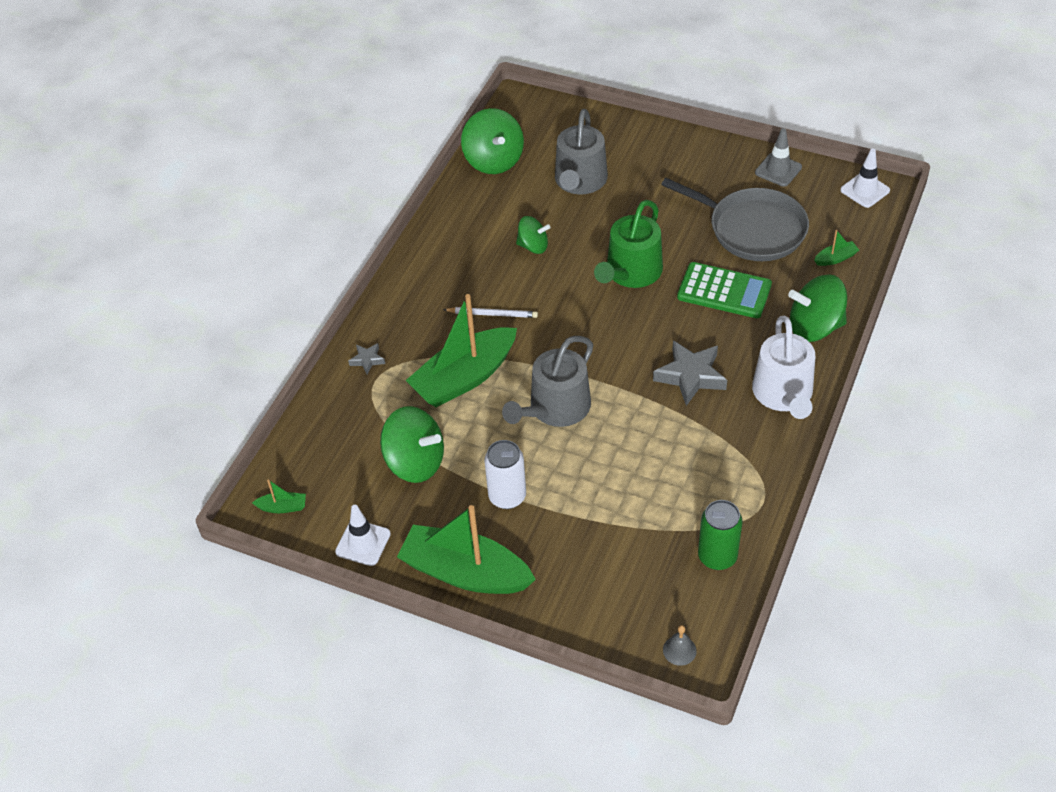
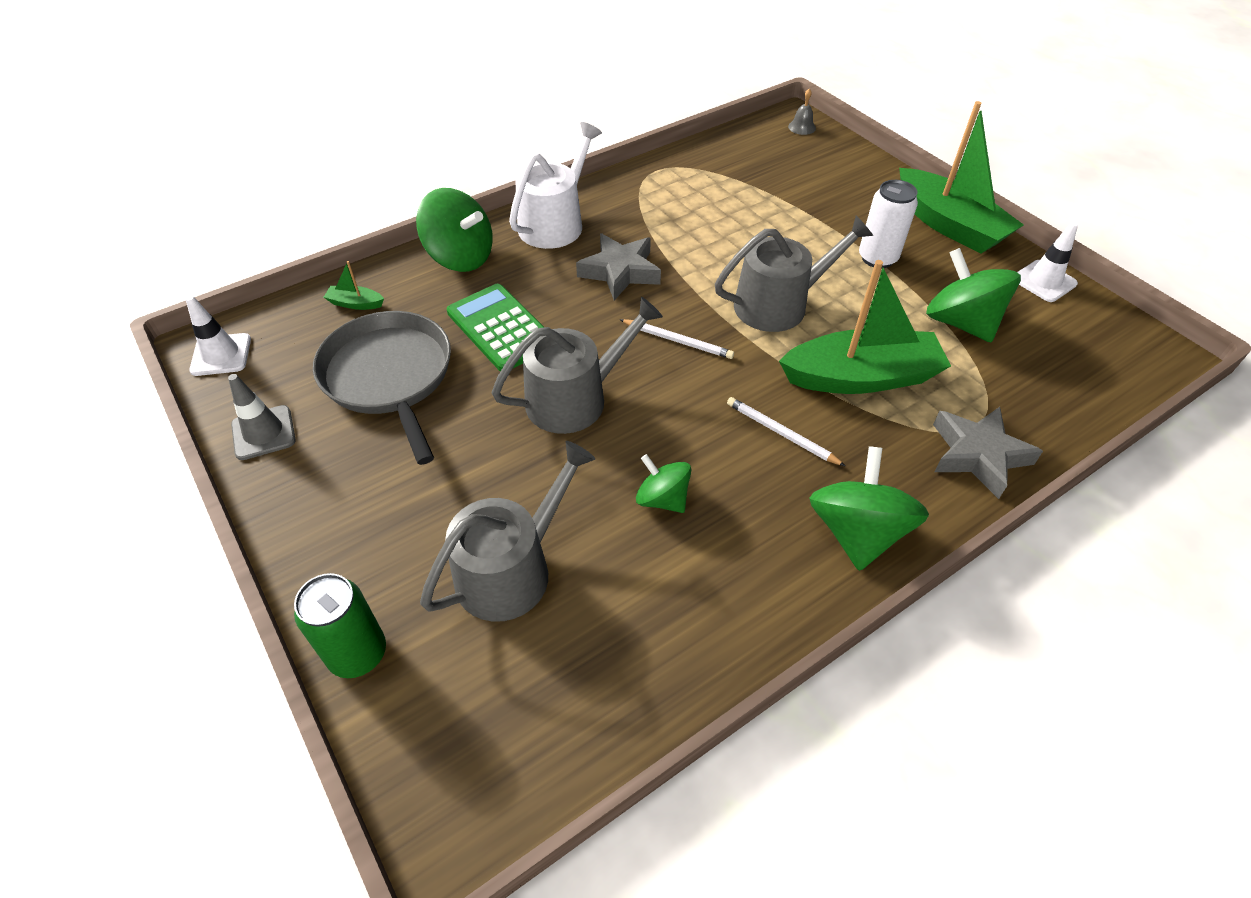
camera: 150 degrees left, 0 degrees up
(282, 507) = (1130, 344): green boat -> none
(367, 360) = (977, 455): grey star -> grey star, size x1.98
(493, 160) = (604, 699): green spinning top -> green spinning top (857, 532)
(602, 342) = (678, 341): none -> white pencil
(631, 273) = (575, 398): green watering can -> grey watering can
(717, 556) = (726, 157): green can -> green can (358, 653)

